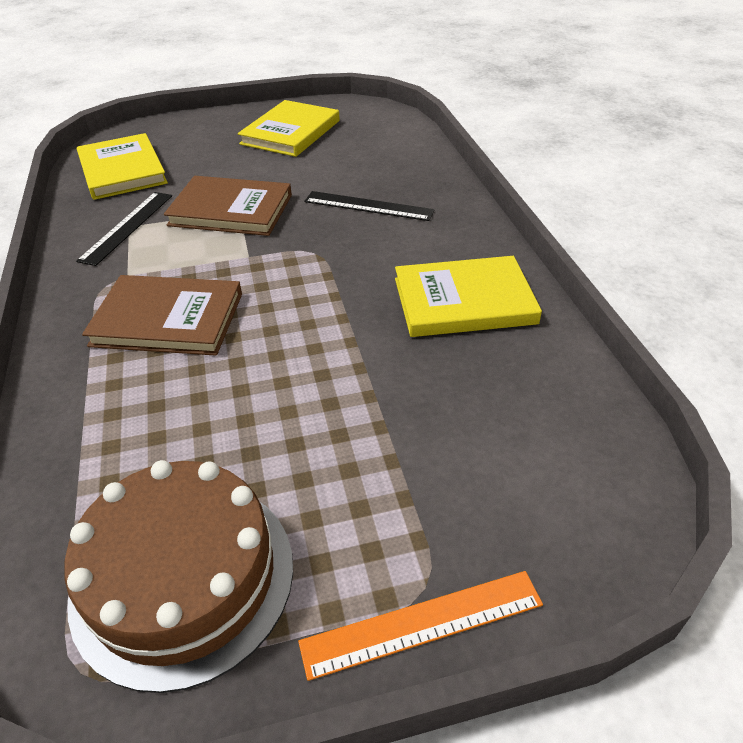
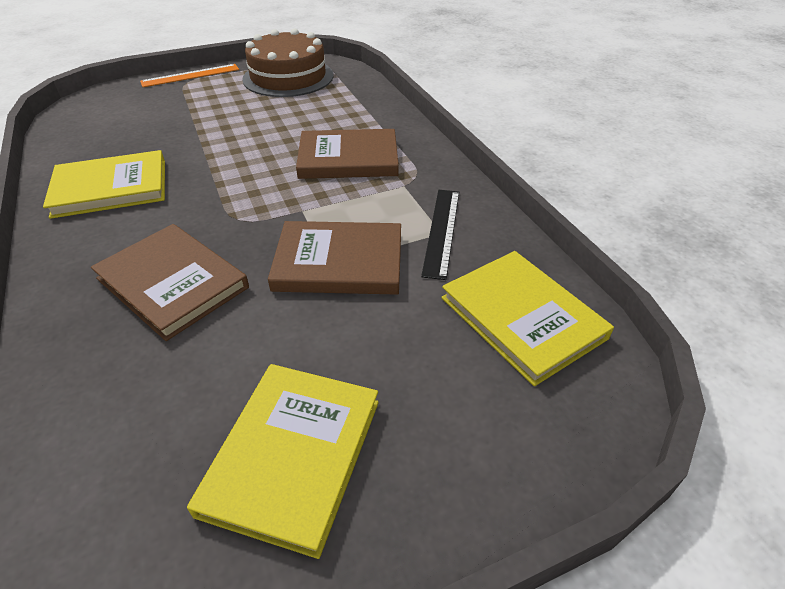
camera: 170 degrees right, 0 degrees up
(368, 206) = (172, 283): black ruler -> brown book

